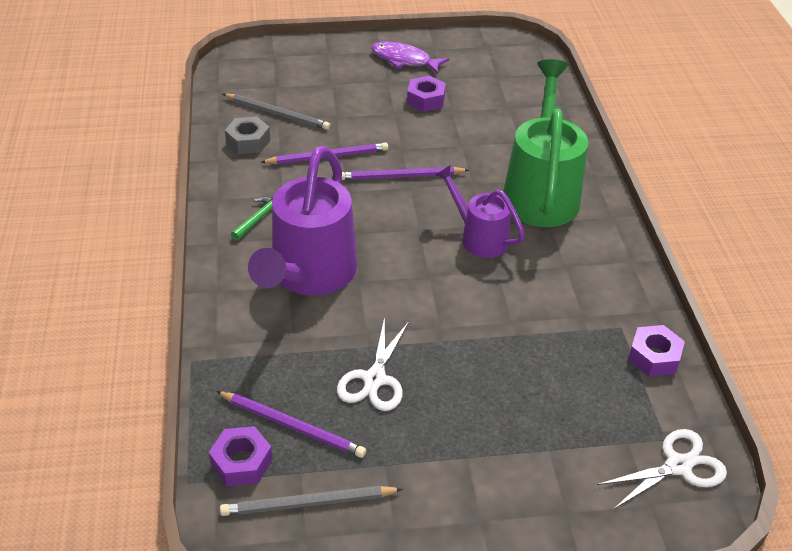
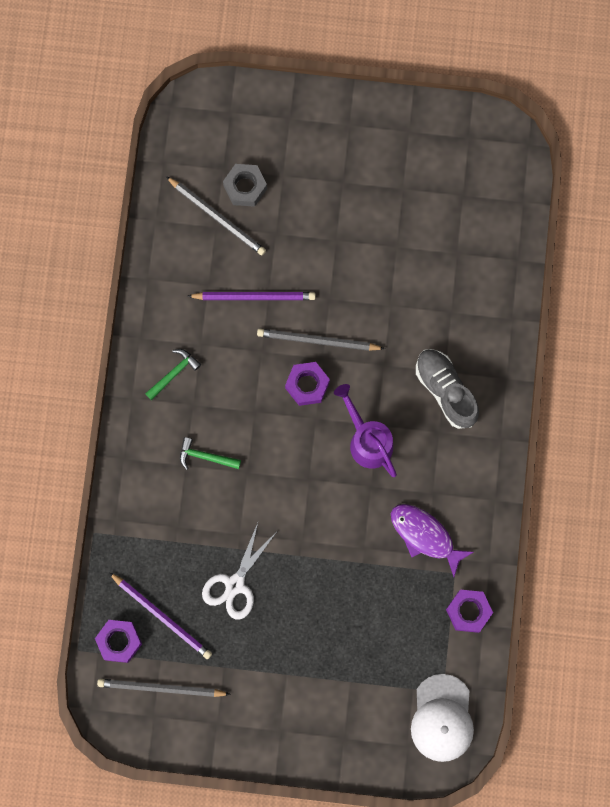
camera: 15 degrees right, 35 degrees up
(248, 141) = (181, 257): grey nut -> grey nut (245, 187)
(309, 275) = (205, 456): purple watering can -> green hammer
(400, 176) = (317, 341): purple pencil -> grey pencil
(404, 60) = (370, 147): purple fish -> purple fish (425, 536)
(426, 99) = (374, 223): purple nut -> purple nut (307, 385)
(541, 192) = (445, 390): green watering can -> grey shoe
(678, 466) = (442, 718): white scissors -> white cap

